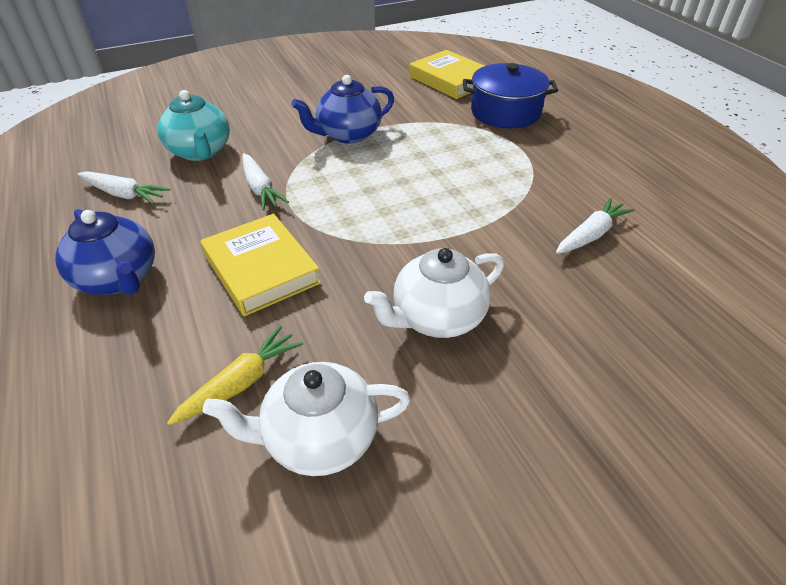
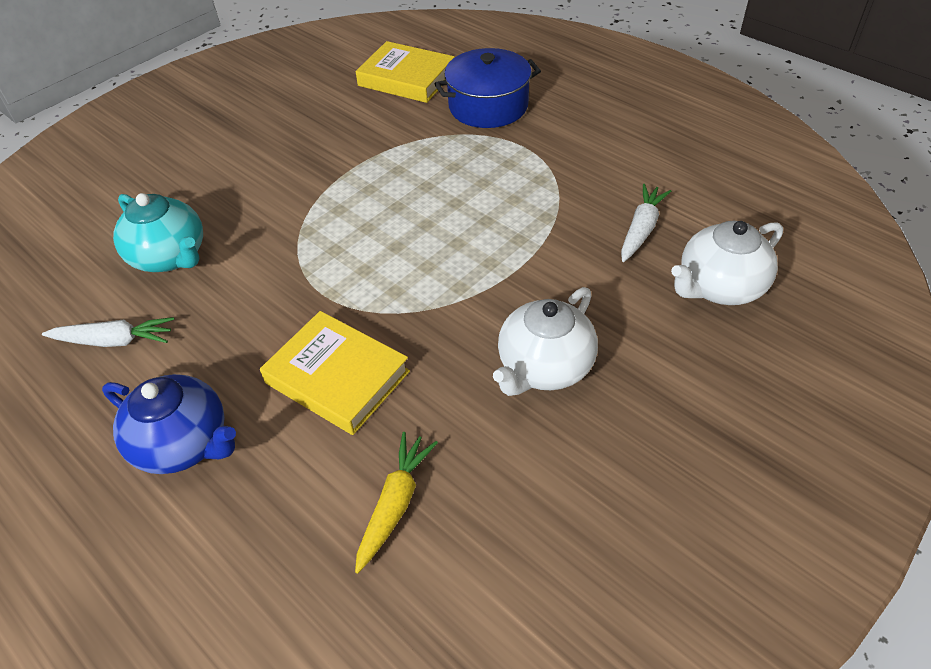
camera: 20 degrees left, 5 degrees up
(260, 189) = (274, 282): white carrot -> none
(319, 438) = (503, 527): white teapot -> white teapot (719, 287)
(348, 135) = (332, 183): blue teapot -> none

